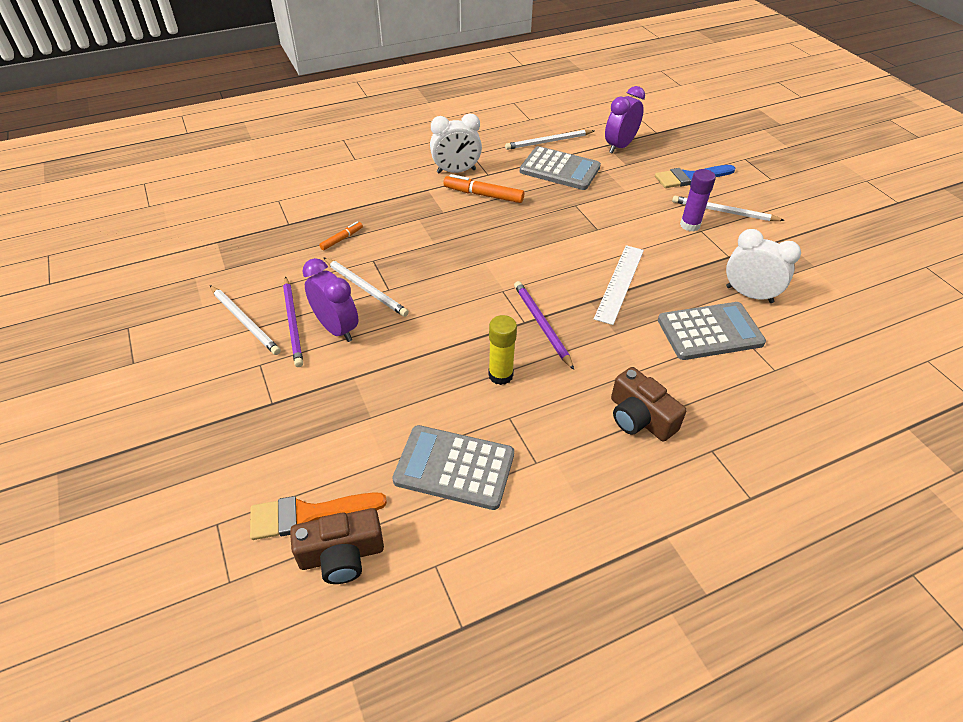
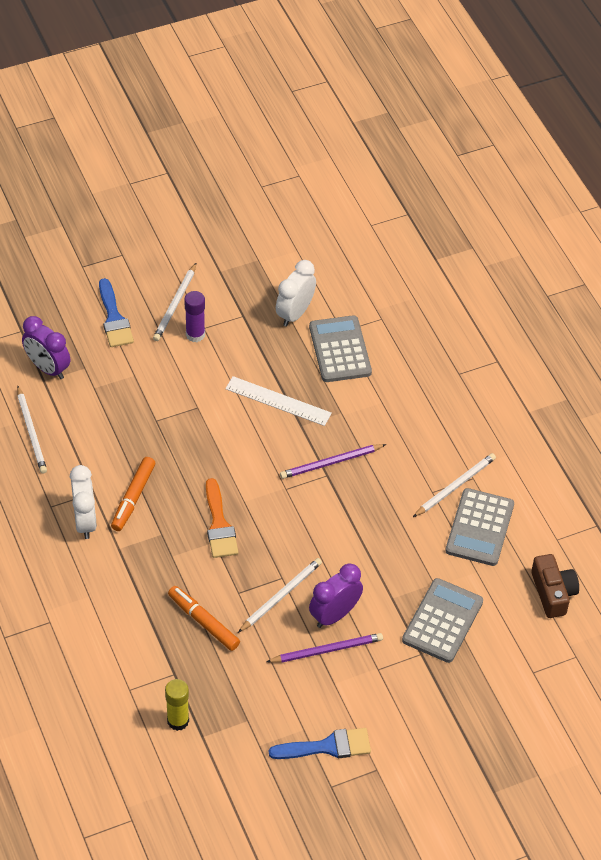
camera: 90 degrees left, 5 degrees up
(175, 324) = (327, 747): none -> blue brush
(245, 321) = (324, 689): white pencil -> white pencil (455, 486)
(308, 514) = (523, 616): orange brush -> orange brush (219, 525)
(342, 239) = (203, 622): orange marker -> orange marker, size x1.75
(500, 375) = (389, 495): yellow glue stick -> yellow glue stick (178, 721)
(559, 169) = (90, 427): grey calculator -> grey calculator (442, 621)
(639, 418) = (430, 410): brown camera -> none

